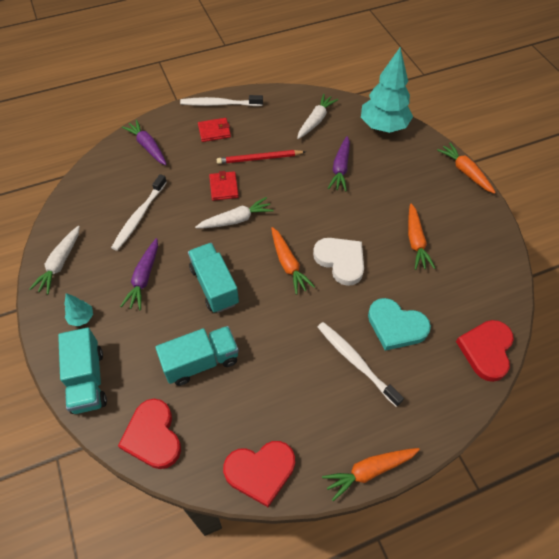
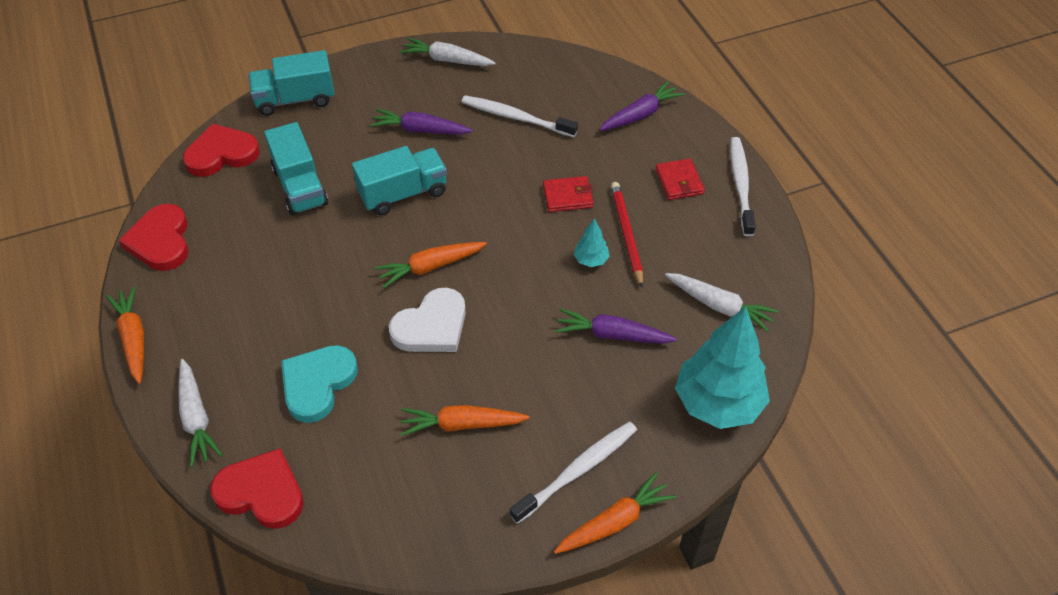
camera: 90 degrees right, 5 degrees down
(81, 318) = (372, 86): turquoise tree -> turquoise tree (591, 260)
(236, 220) = (509, 211): white carrot -> white carrot (196, 418)
(356, 362) = (273, 334): white toothbrush -> white toothbrush (577, 470)

